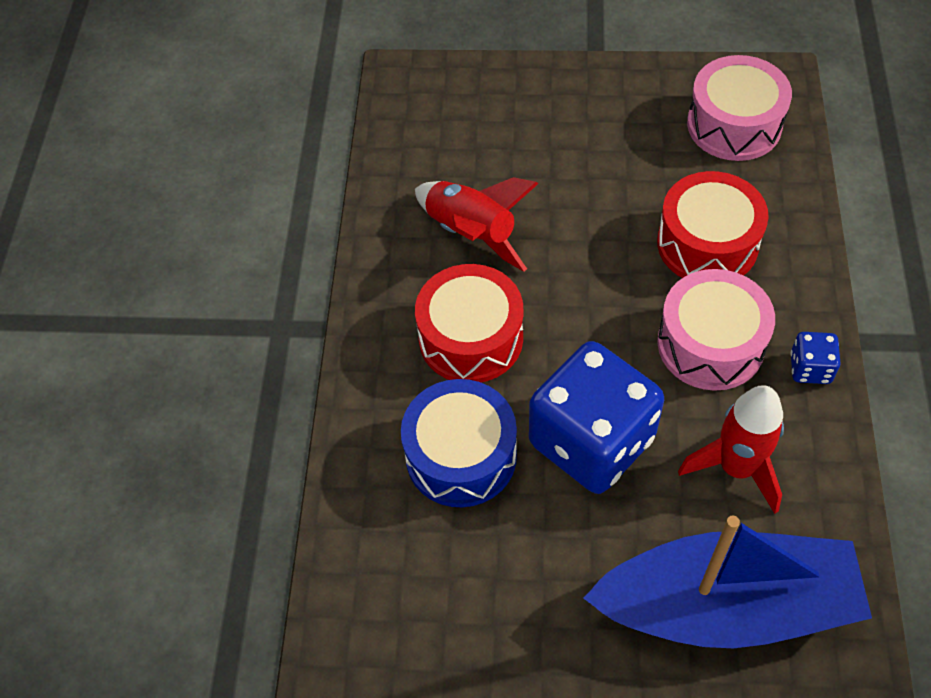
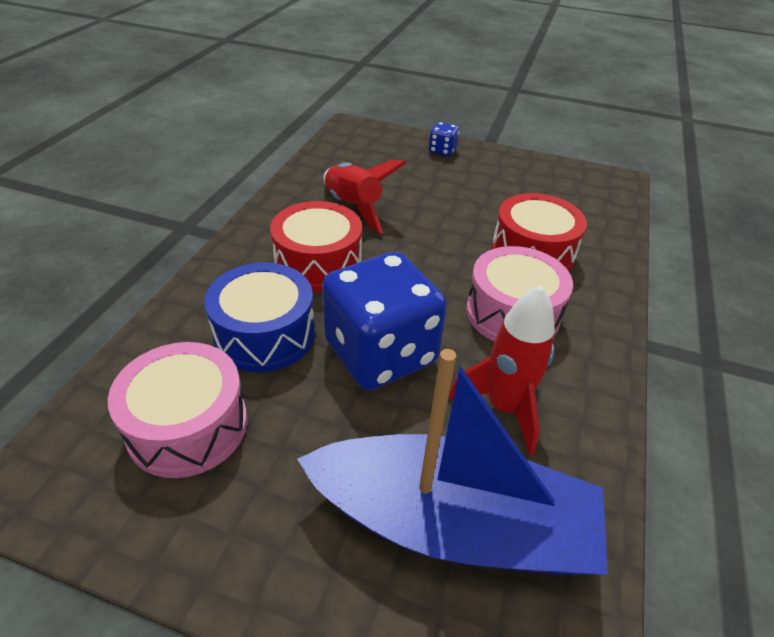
camera: 10 degrees right, 15 degrees down
(734, 125) = (576, 194): pink drum -> pink drum (188, 426)
(810, 368) = (596, 351): blue dice -> blue dice (442, 150)

